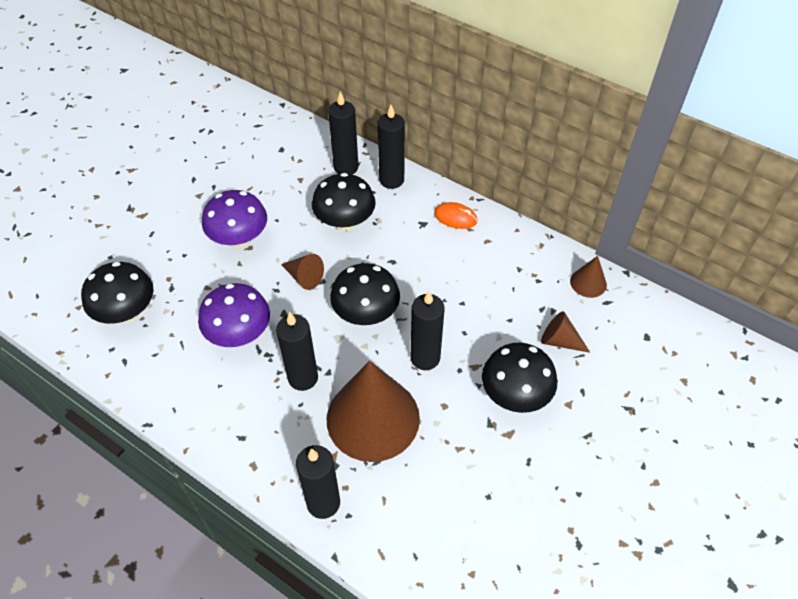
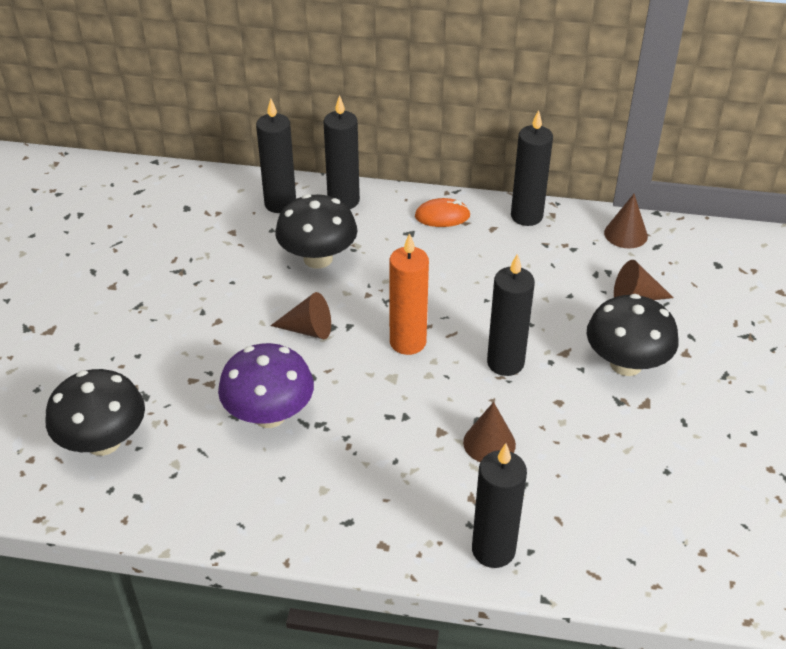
camera: 25 degrees left, 10 degrees down
(239, 239) = (198, 315): purple mushroom -> none
(303, 378) = (379, 432): black candle -> black candle (526, 216)
(366, 313) = (408, 342): black mushroom -> orange candle
(373, 418) = (489, 443): brown cone -> brown cone, size x0.44

